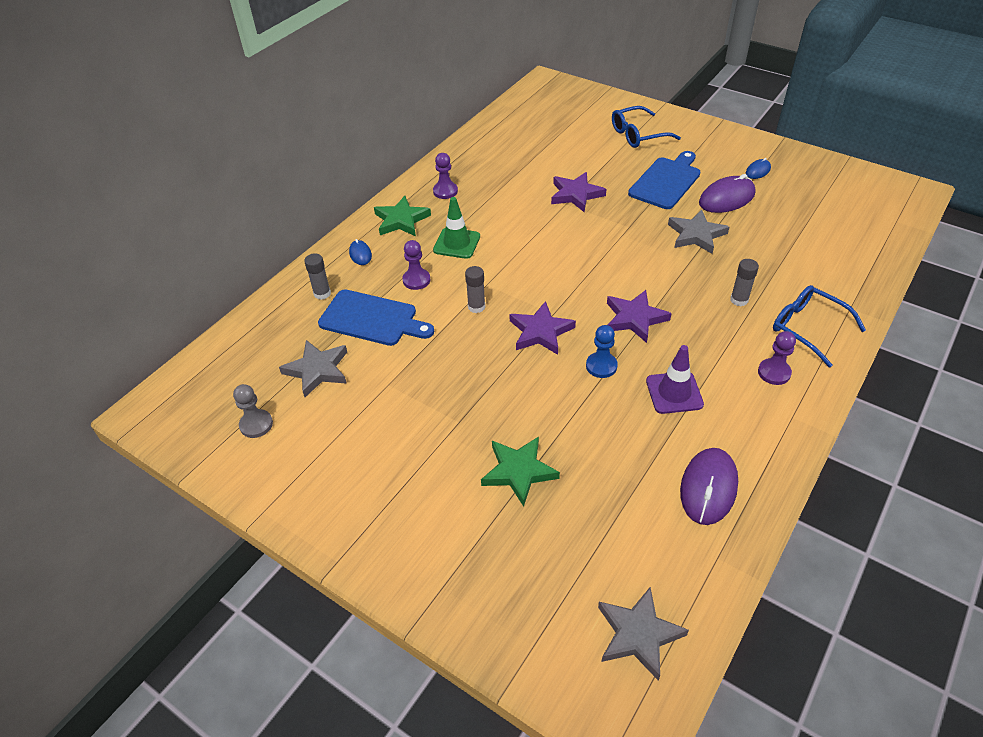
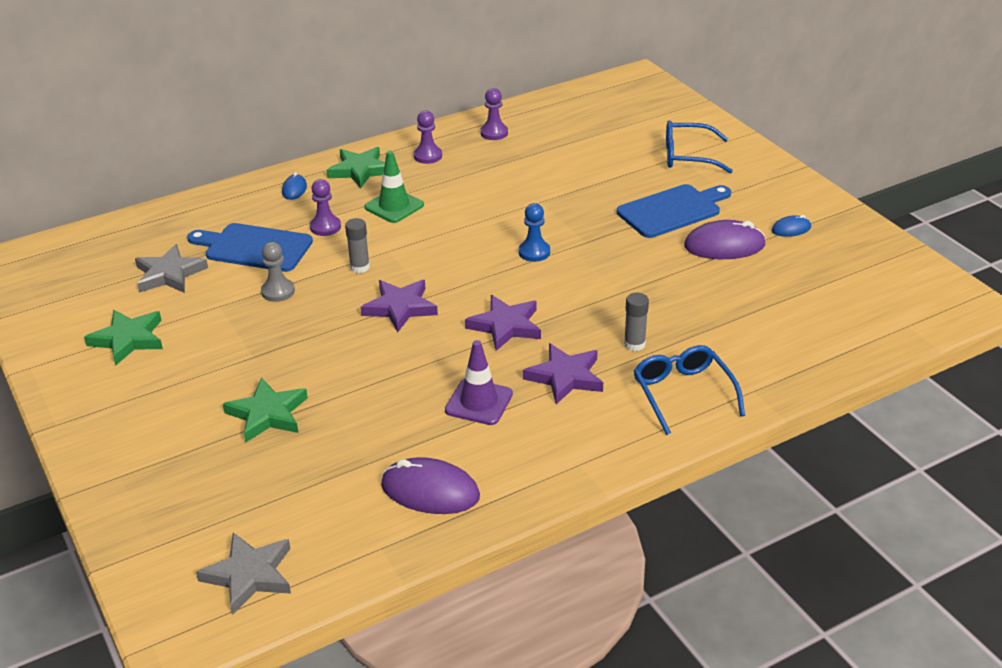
camera: 25 degrees right, 10 degrees down
(256, 424) = (82, 300): grey pawn -> grey pawn (278, 291)
(322, 293) = (230, 213): grey glue stick -> none
(334, 447) = (128, 339): none -> green star
(372, 319) = (254, 247): blue cutting board -> blue cutting board turned 150 degrees clockwise
(576, 194) = (559, 196): purple star -> purple star (565, 377)
(601, 366) = (430, 356): blue pawn -> blue pawn (534, 252)
(696, 235) = (652, 270): grey star -> none
(708, 488) = (430, 491): purple mouse -> purple mouse turned 60 degrees clockwise
(774, 373) = (601, 420): purple pawn -> purple pawn (494, 133)

